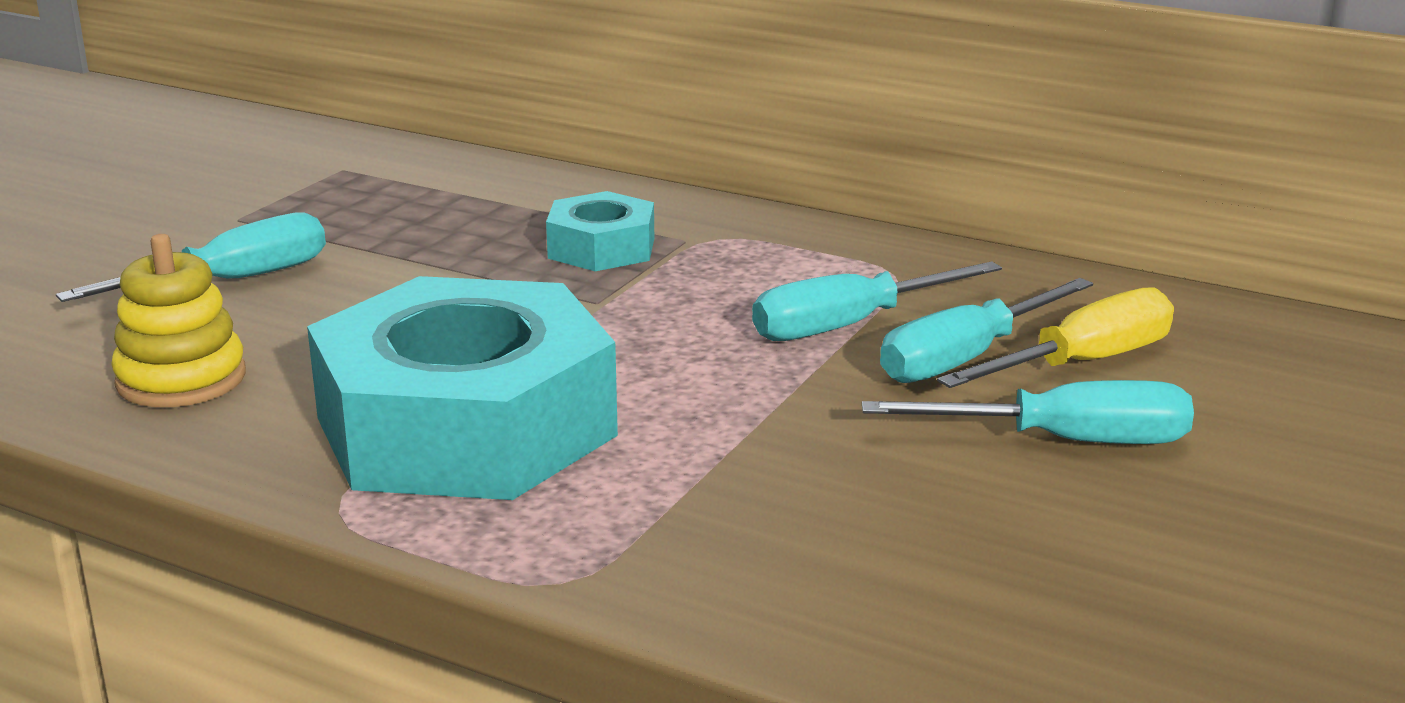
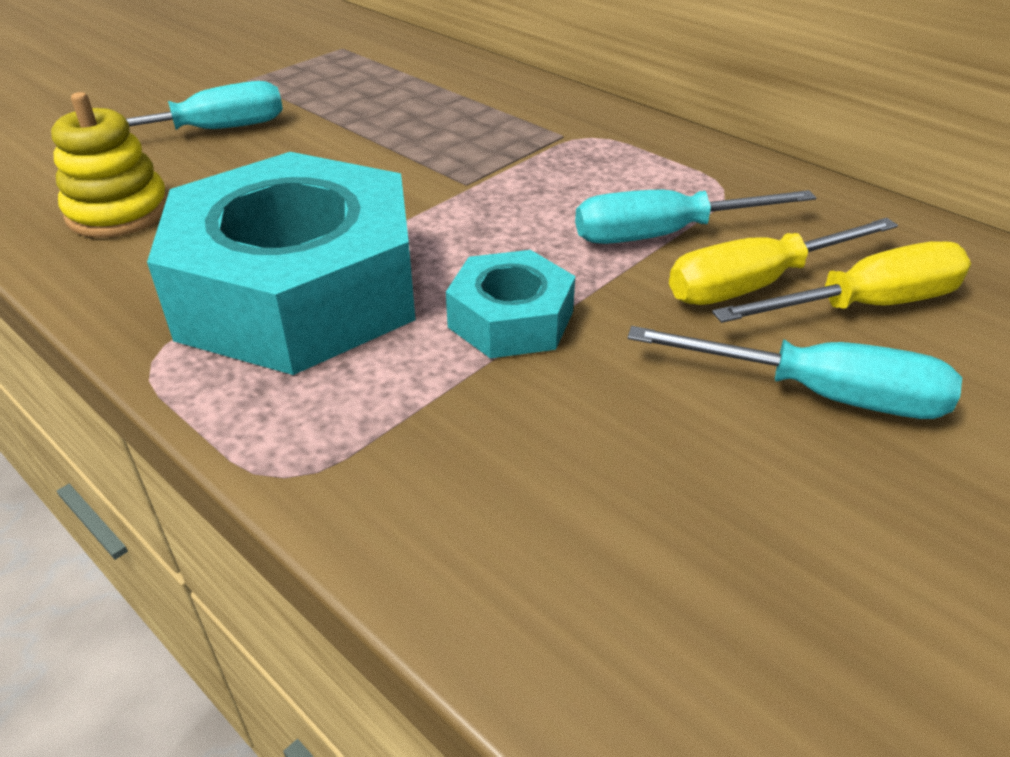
camera: 15 degrees right, 15 degrees up
(601, 248) = (494, 135): turquoise nut -> turquoise nut (511, 319)
(966, 358) = (756, 284): turquoise screwdriver -> yellow screwdriver

